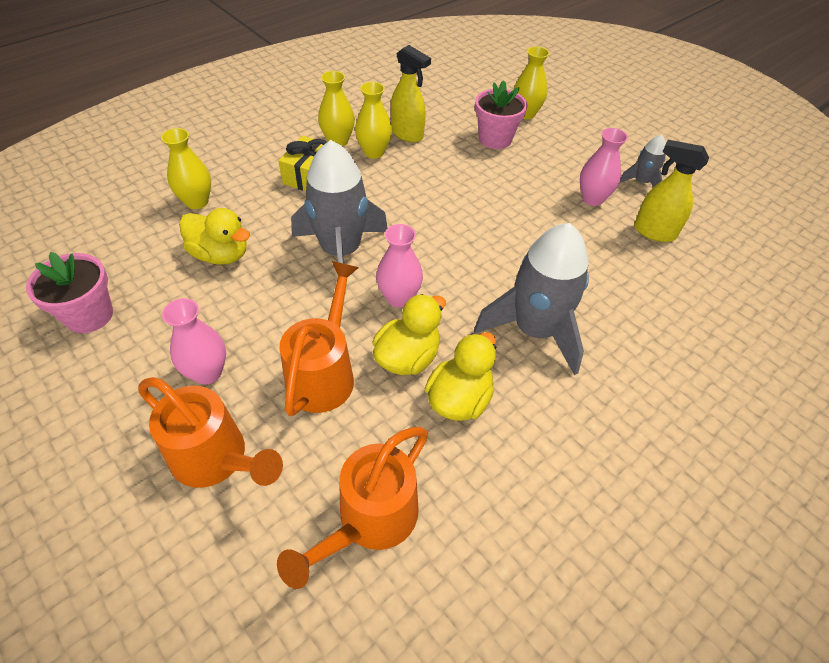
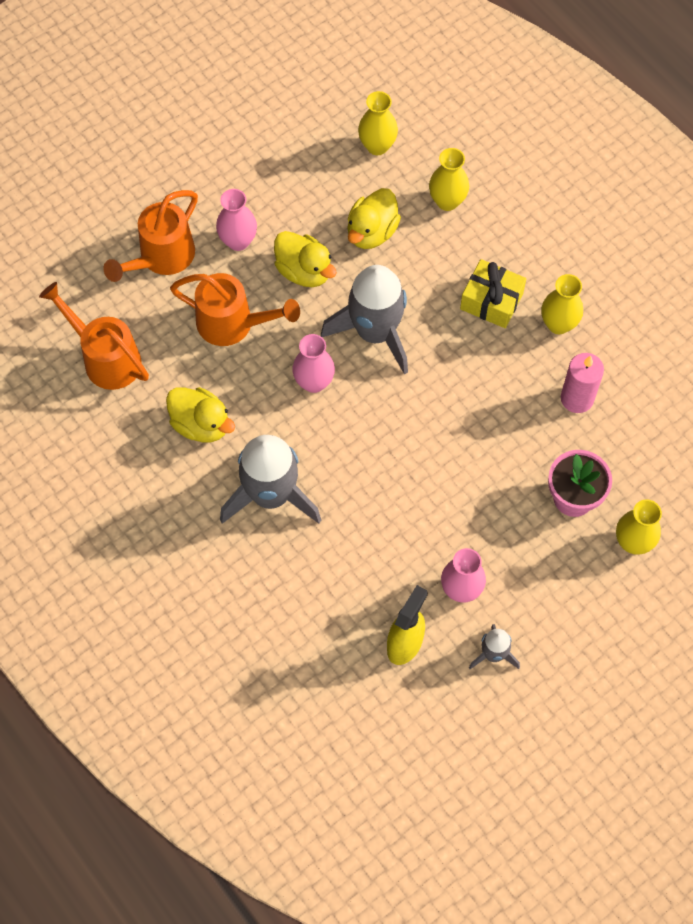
camera: 95 degrees right, 15 degrees up
(89, 315) = (301, 148): pink flower pot -> none
(374, 152) = (539, 361): yellow vase -> yellow vase (377, 146)
(407, 134) = (577, 398): yellow spray bottle -> pink candle
(407, 357) = (245, 387): yellow duck -> yellow duck (304, 271)

